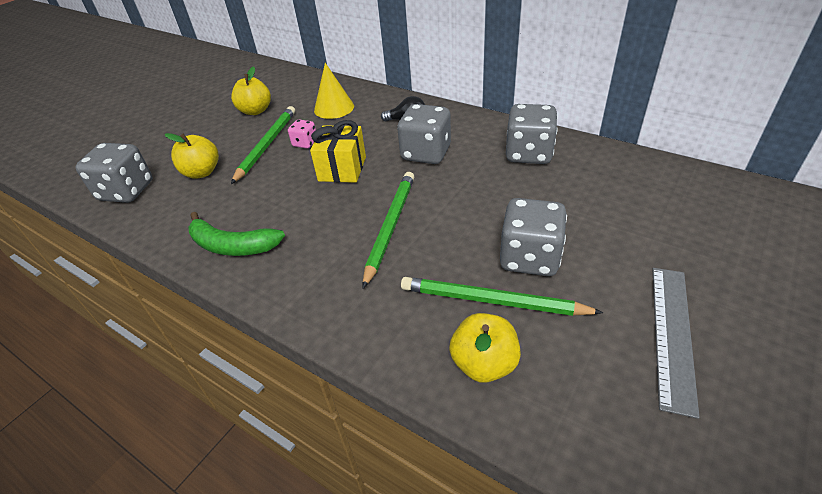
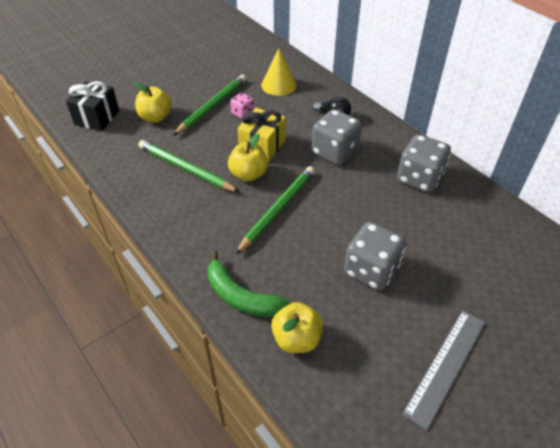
camera: 15 degrees right, 5 degrees up
(126, 191) = (97, 117): grey dice -> black gift
(232, 246) = (158, 189): green banana -> green banana (241, 296)
(255, 111) = (215, 69): yellow apple -> yellow apple (248, 174)
(492, 301) = (325, 295): green pencil -> green pencil (185, 169)

